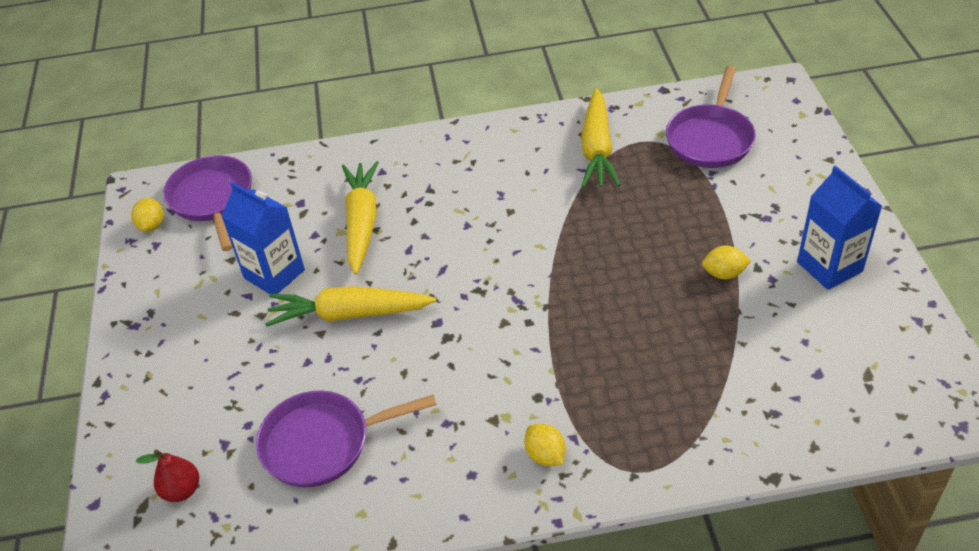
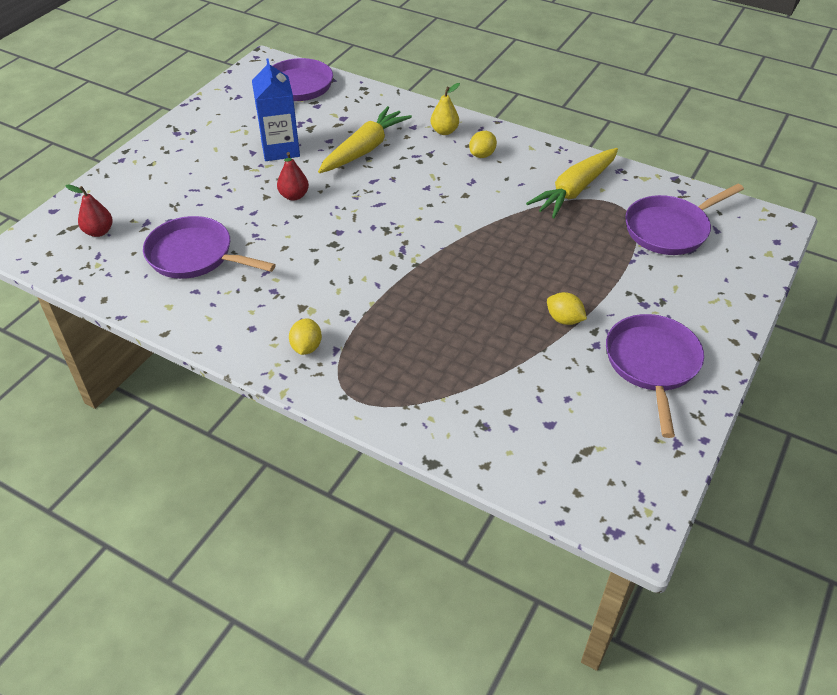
camera: 35 degrees right, 0 degrees up
(152, 225) = (248, 85): yellow lemon -> yellow lemon (482, 155)
(349, 314) = (294, 196): yellow carrot -> red pear
(417, 159) = (444, 131): none -> yellow pear
(829, 266) = (652, 364): blue carton -> purple pan

